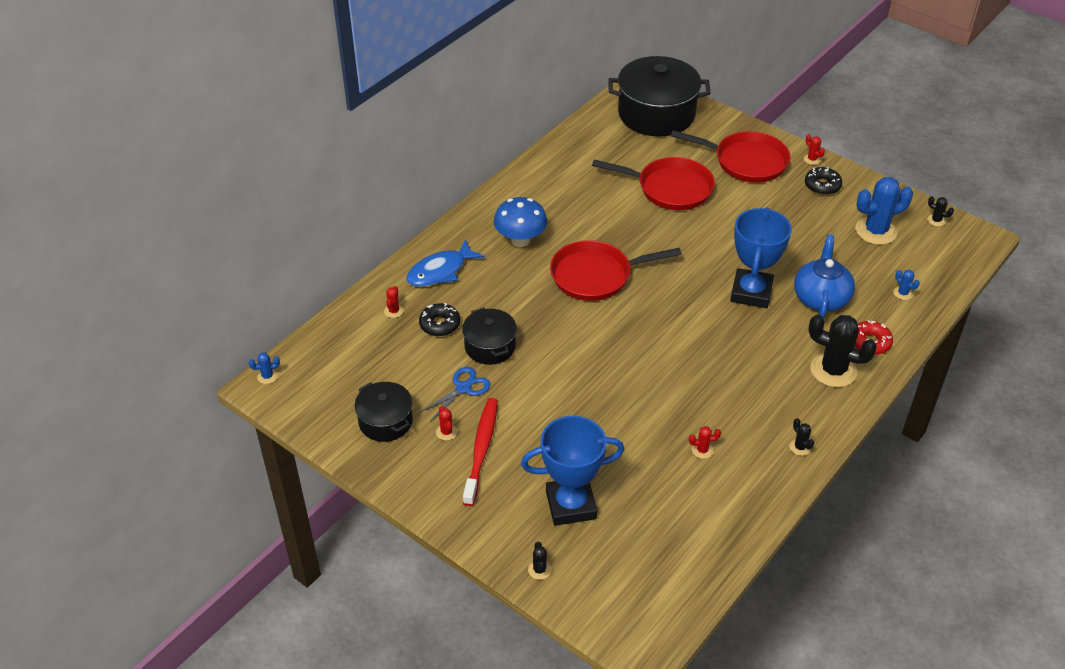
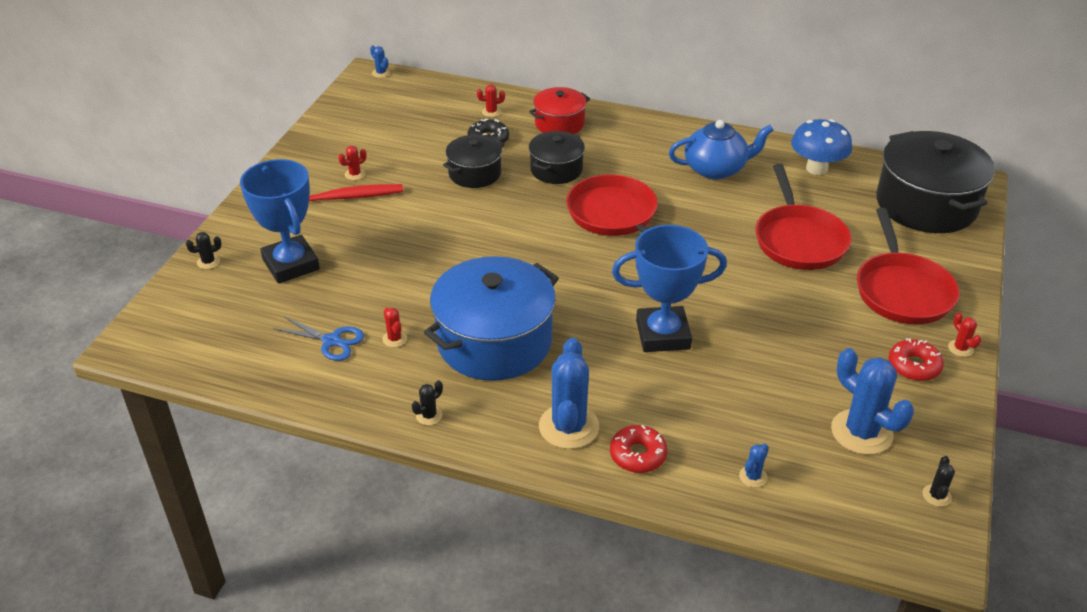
camera: 70 degrees right, 5 degrees down
(385, 421) = (354, 140): black pot -> black pot (556, 169)
(440, 271) = (559, 123): blue fish -> red pot
(463, 388) = (413, 171): blue scissors -> blue scissors (332, 341)
(520, 240) = (635, 158): blue mushroom -> blue mushroom (816, 168)
(727, 388) = (494, 341): none -> blue pot
(812, 159) = (960, 348): red cactus -> red cactus turned 60 degrees counterclockwise
(821, 298) = (692, 397): blue teapot -> blue teapot (716, 169)
(822, 185) = (914, 366): black donut -> red donut
(833, 370) = (569, 427): black cactus -> blue cactus

